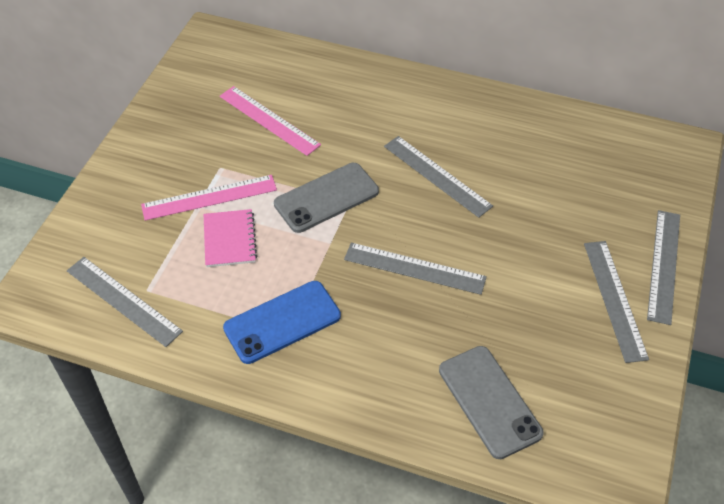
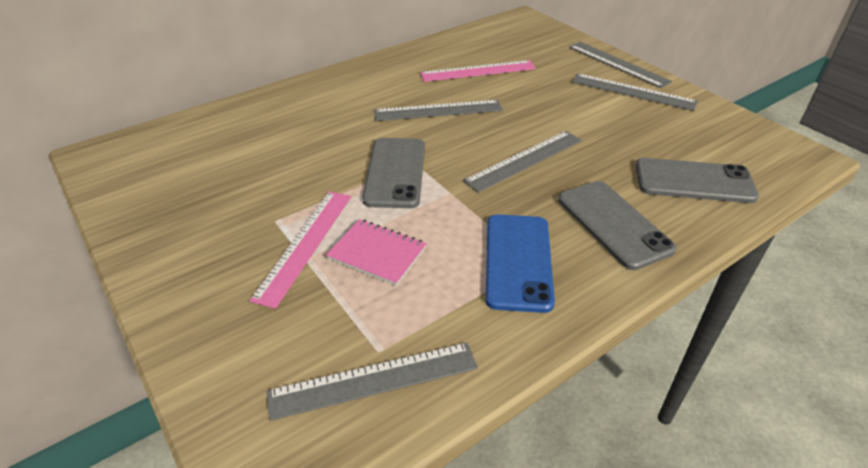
camera: 55 degrees left, 10 degrees down
(269, 120) = (259, 166): pink ruler -> pink ruler (478, 71)
(375, 364) = (613, 224): none -> grey phone

